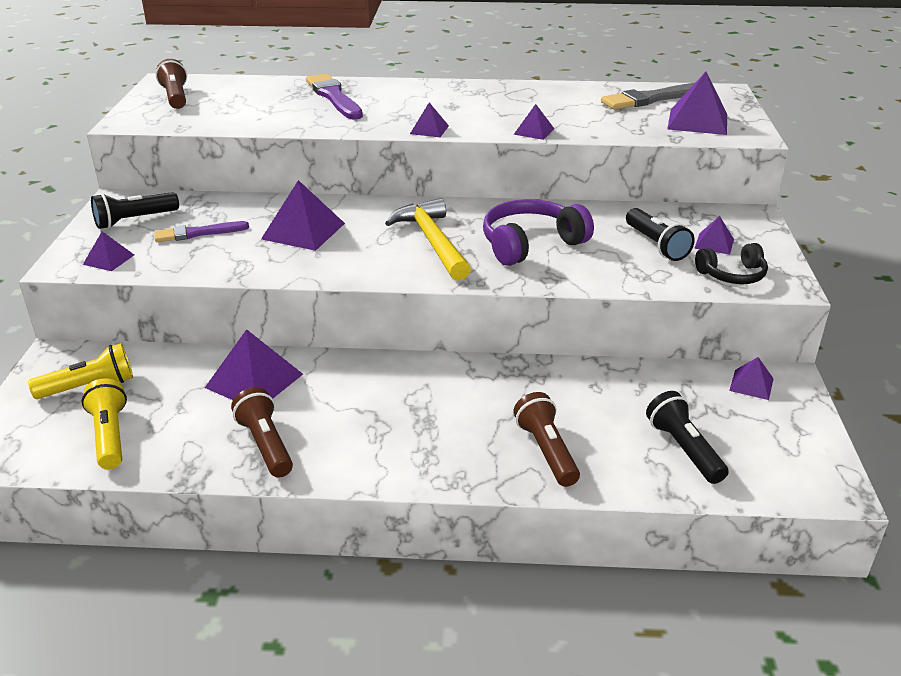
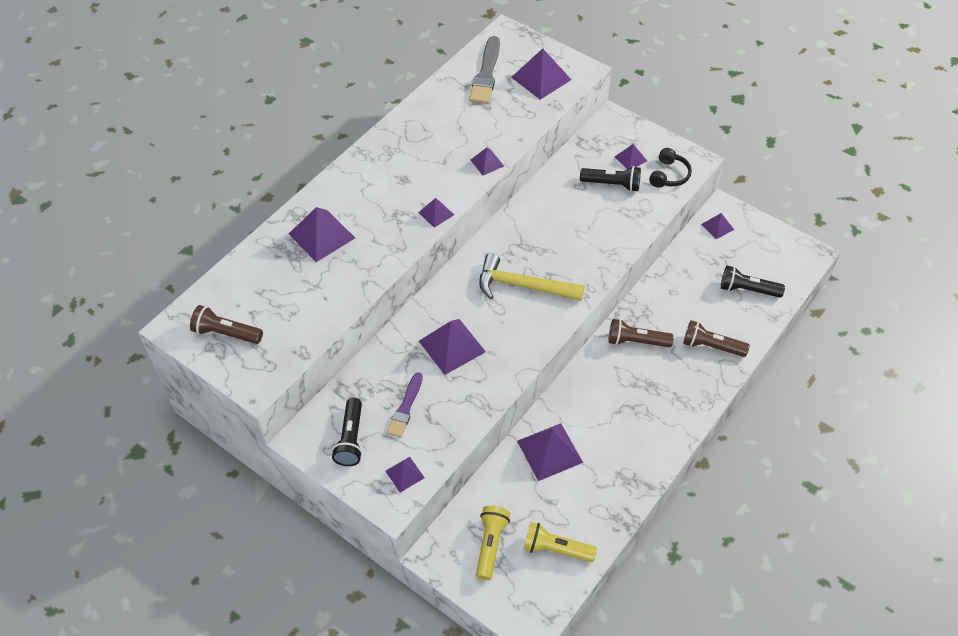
camera: 55 degrees left, 20 degrees up
(265, 444) = (620, 471): brown flashlight -> brown flashlight (636, 341)
(334, 97) = (322, 235): purple brush -> purple pyramid
(530, 244) = (565, 240): purple headphones -> none

